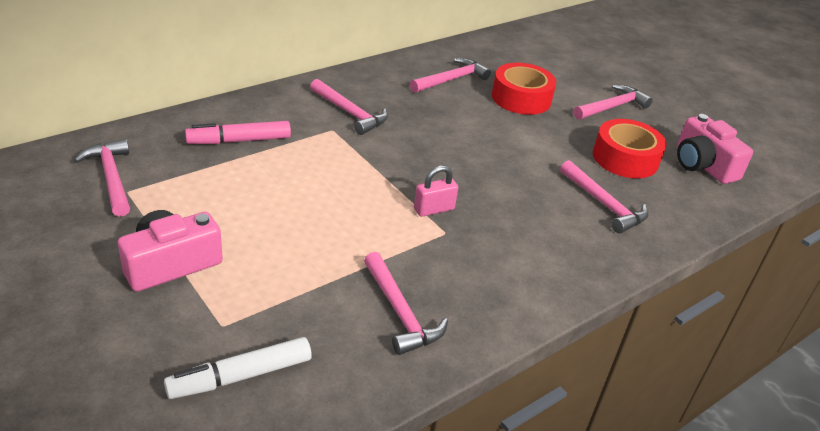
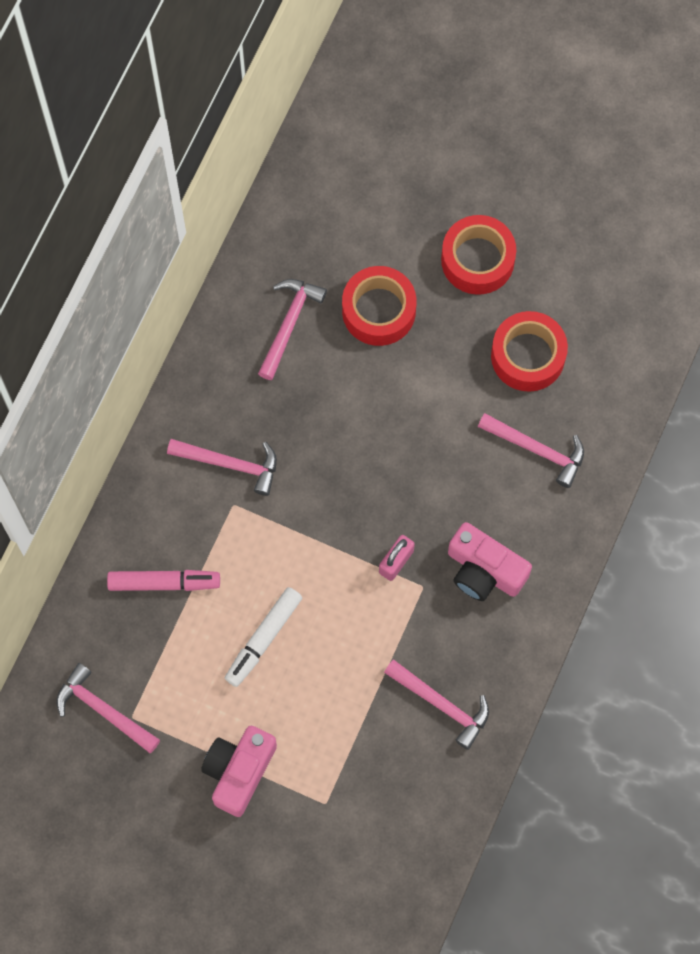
camera: 25 degrees left, 35 degrees up
(239, 140) = (164, 583): pink marker -> pink marker turned 135 degrees counterclockwise
(240, 376) = (372, 837): white marker -> white marker (263, 639)
(612, 107) = (477, 260): pink hammer -> red tape
(702, 165) = (604, 314): pink camera -> pink camera (484, 570)

